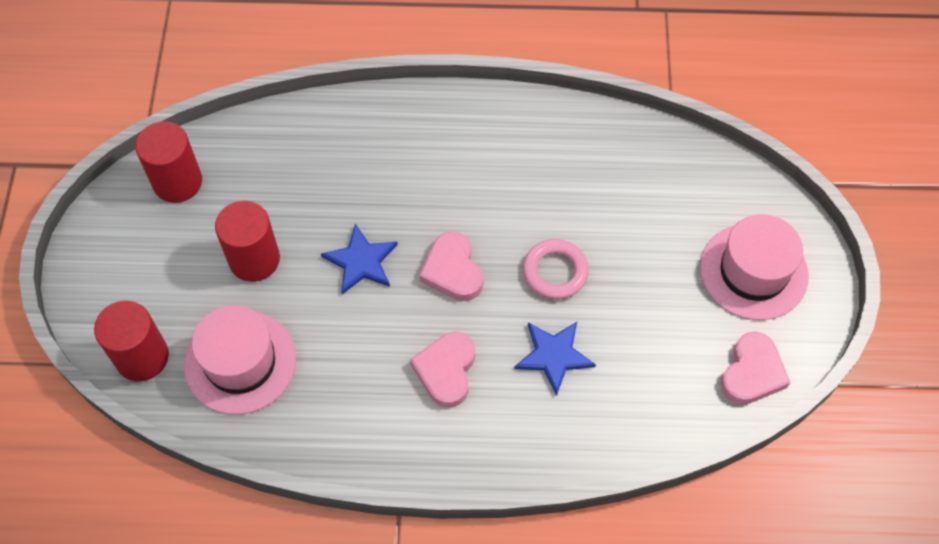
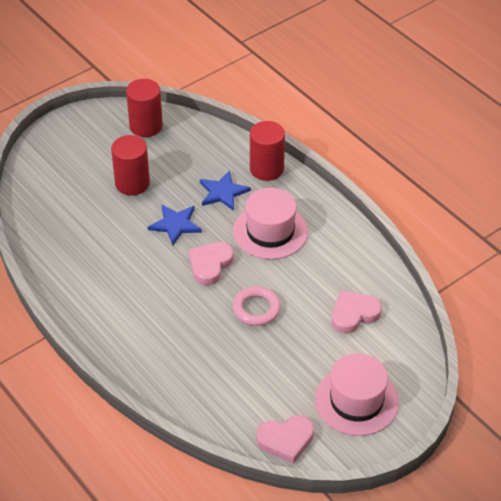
camera: 50 degrees right, 15 degrees down
(142, 357) = (35, 179): red cylinder -> red cylinder (266, 169)
(240, 362) = (68, 217): pink hat -> pink hat (270, 231)
(446, 371) = (146, 301): pink heart -> pink heart (353, 314)
(554, 355) = (202, 341): blue star -> blue star (223, 192)

